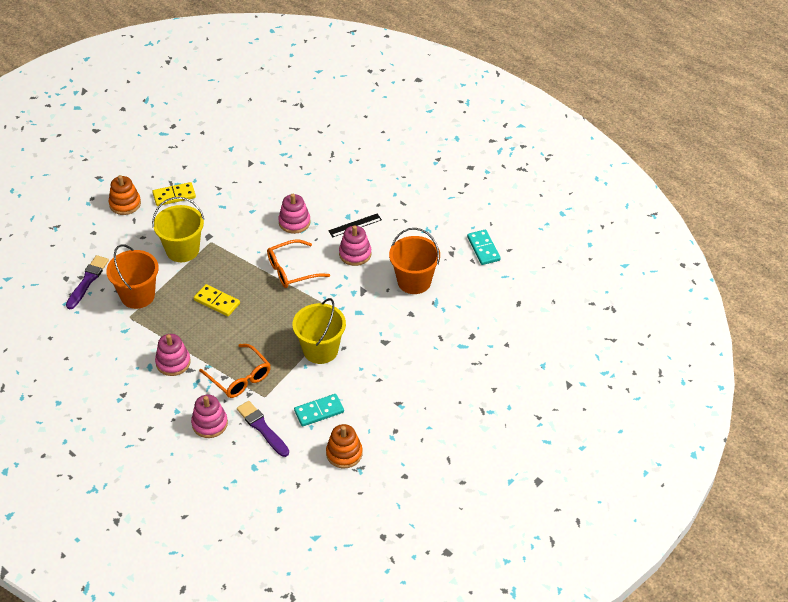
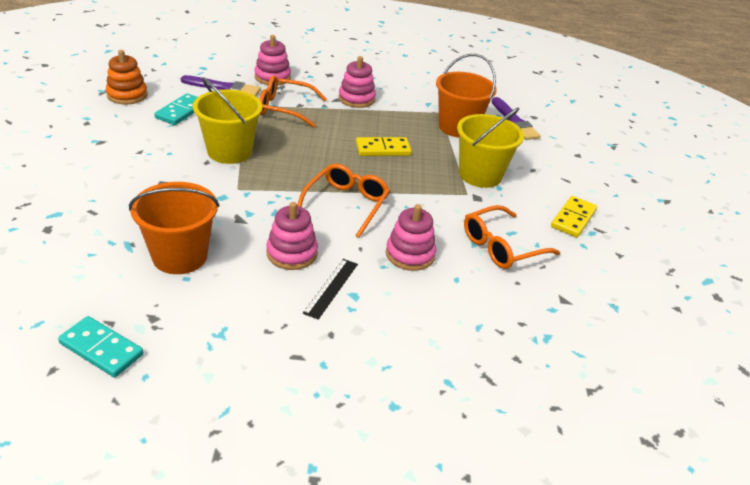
camera: 135 degrees right, 10 degrees down
(125, 204) = (599, 189): orange stacking toy -> none
(239, 201) = (502, 246): none -> orange glasses

